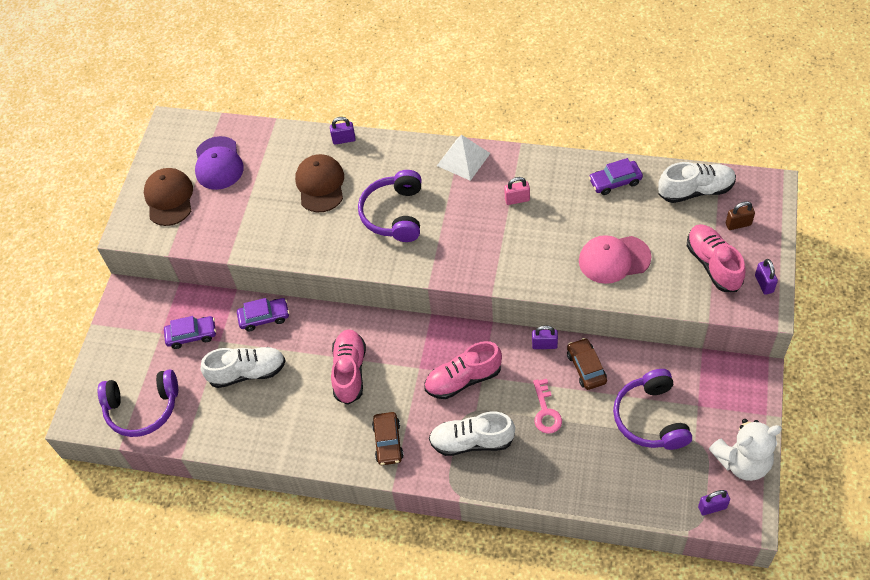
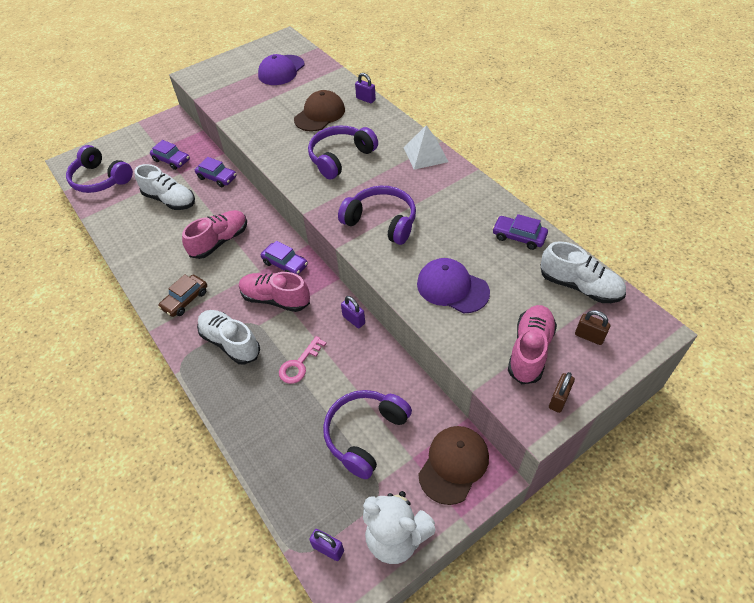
camera: 40 degrees right, 5 degrees down
(169, 198) = (233, 72): brown cap -> brown cap (453, 464)
(433, 345) = (285, 264): none -> purple car
(500, 246) = (381, 222): none -> purple headphones
(517, 199) = (430, 201): pink padlock -> none
(586, 367) = (363, 358): brown car -> none
(614, 259) = (452, 288): pink cap -> purple cap
(764, 284) = (558, 399): purple padlock -> brown padlock

